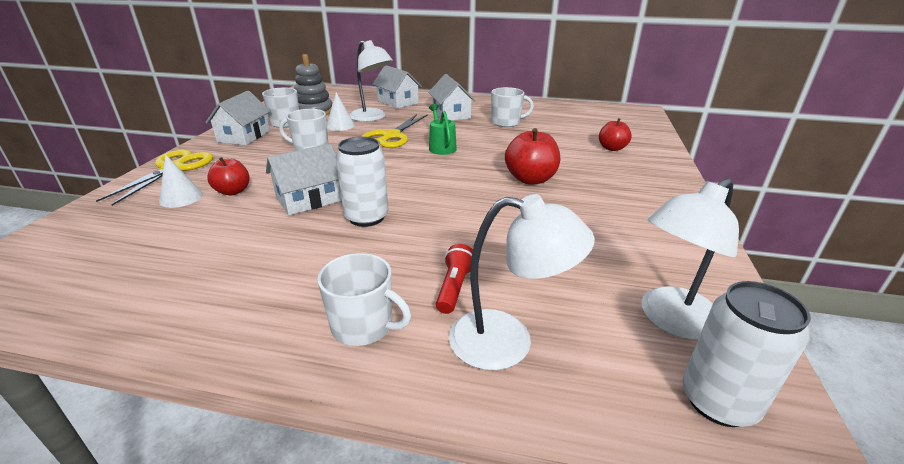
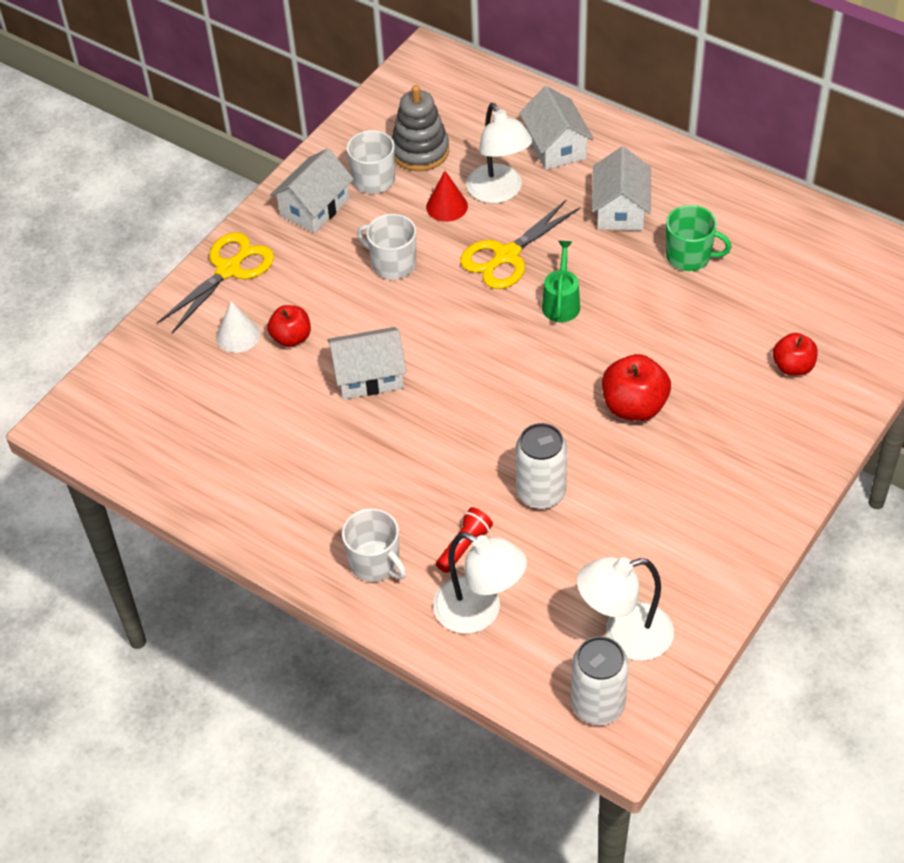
camera: 25 degrees right, 20 degrees up
(340, 125) = (447, 206): white cone -> red cone
(366, 217) = (419, 425): white can -> white can (541, 493)
(506, 122) = (689, 256): white mug -> green mug

